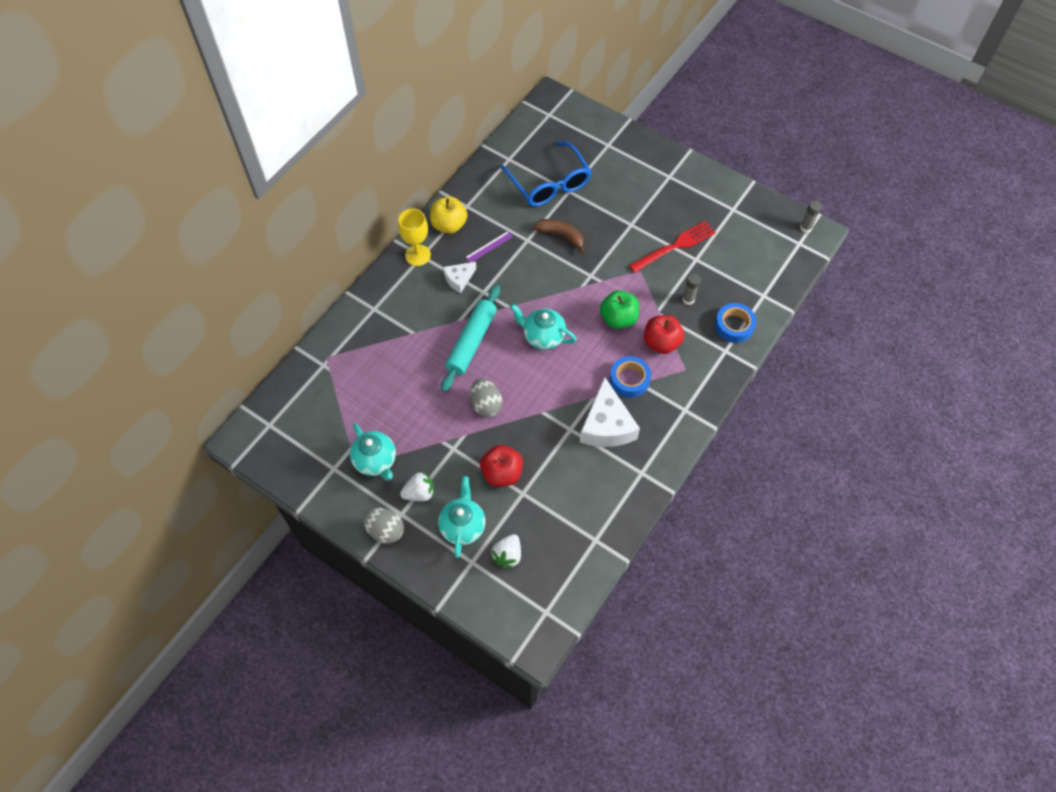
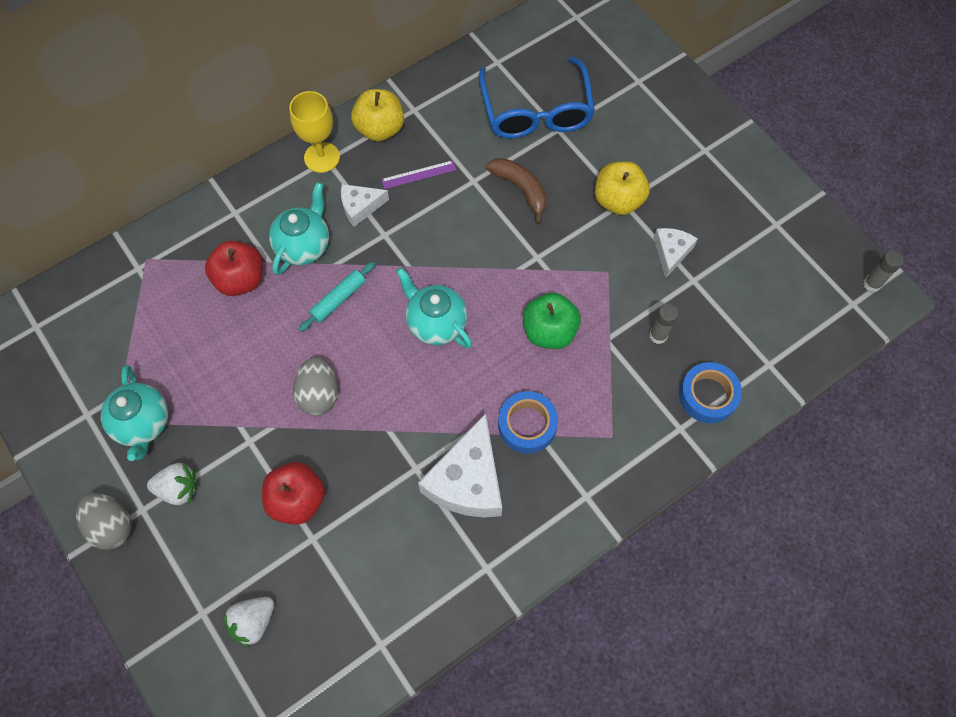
camera: 20 degrees right, 5 degrees up
(463, 526) = (213, 557): turquoise teapot -> turquoise teapot (304, 246)
(471, 342) = (338, 299): turquoise rolling pin -> turquoise rolling pin, size x0.56
(627, 224) = (618, 200): none -> yellow apple
(661, 343) = (594, 386): red apple -> red apple (240, 279)
(675, 246) = (671, 252): red fork -> white cheese

